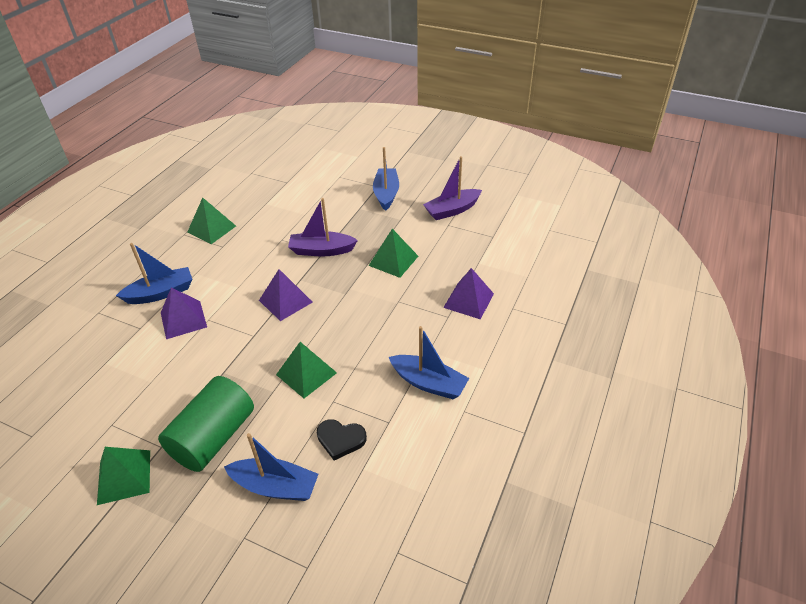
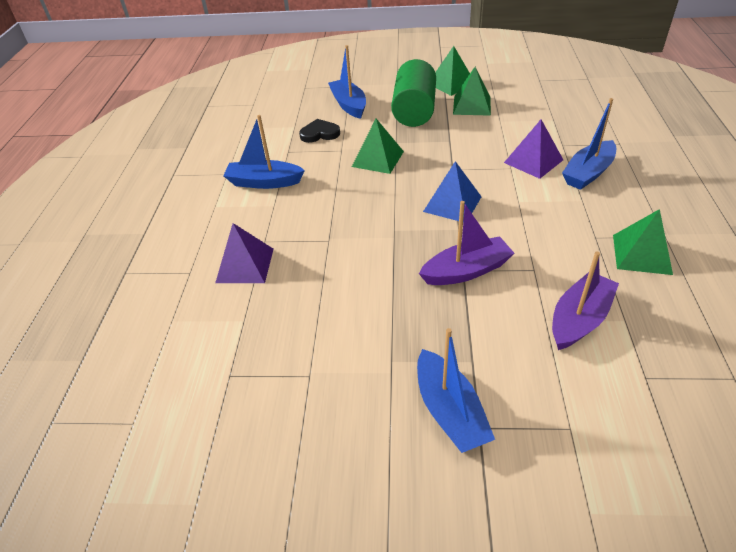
camera: 160 degrees right, 0 degrees up
(275, 486) = (349, 105): blue boat -> blue boat turned 75 degrees clockwise
(285, 301) = (452, 204): purple pyramid -> blue pyramid
(393, 260) = (362, 287): green pyramid -> green pyramid (471, 105)
(452, 210) = (313, 411): purple boat -> purple boat (579, 319)

